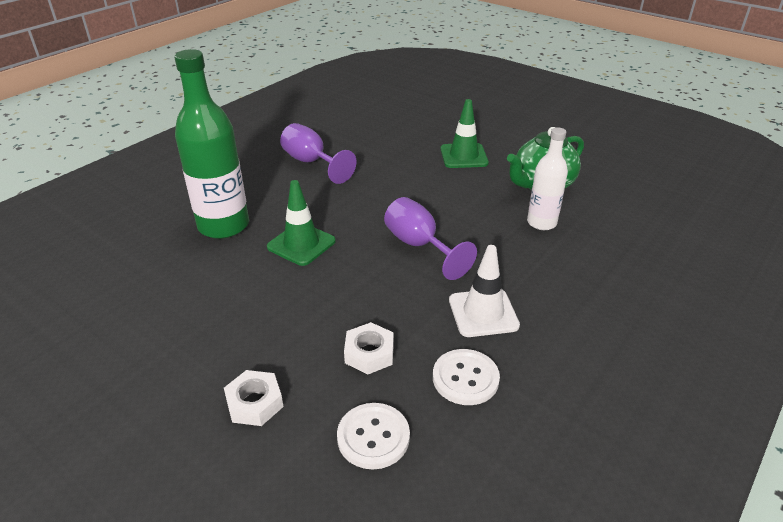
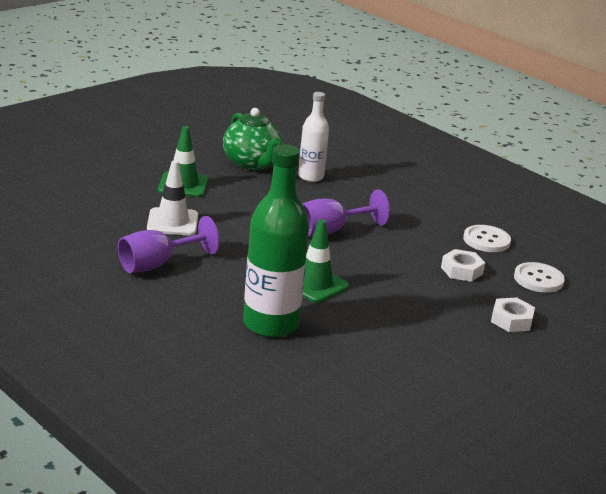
camera: 85 degrees left, 10 degrees down
(483, 313) = (421, 222): white traffic cone -> white traffic cone (172, 222)

